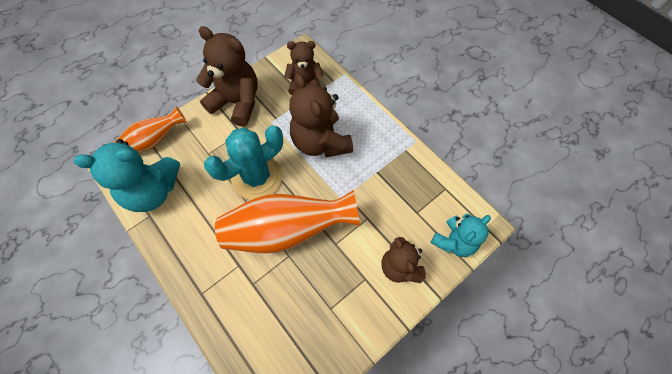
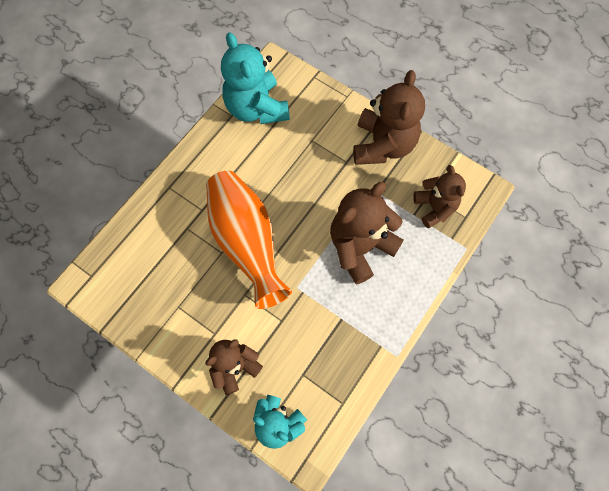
camera: 75 degrees right, 5 degrees up
(154, 140) = (311, 87): orange vase -> none
(257, 177) = (298, 195): turquoise cactus -> none

